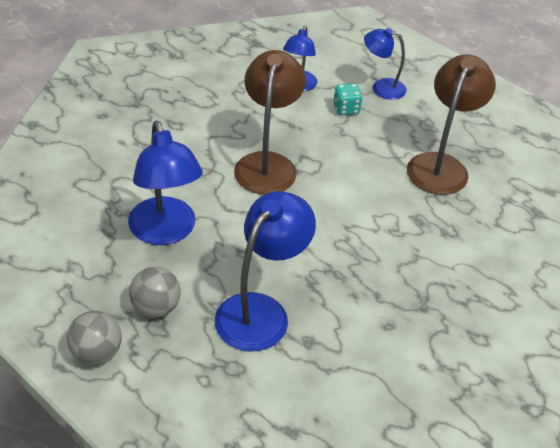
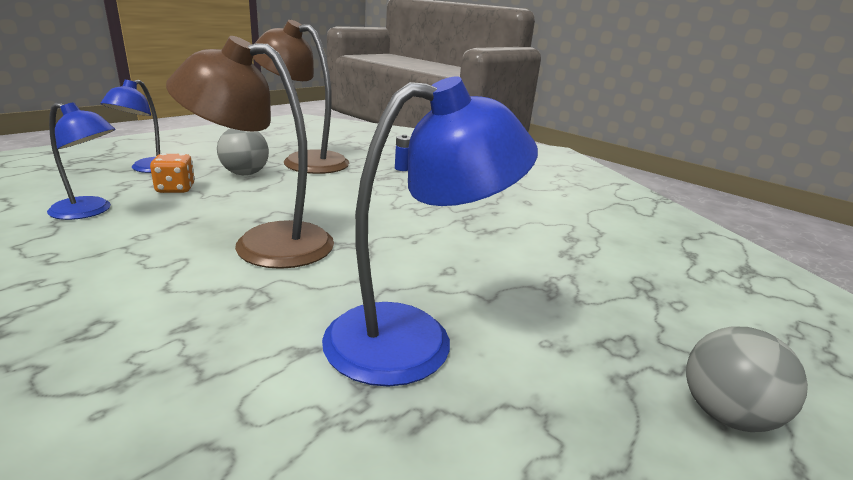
camera: 90 degrees left, 20 degrees down
(156, 307) = (586, 347): grey ball -> grey ball (245, 174)
(261, 311) = (544, 262): blue lamp -> none
(346, 109) = (175, 189): turquoise dice -> orange dice
(450, 234) = (402, 168): none -> blue battery

